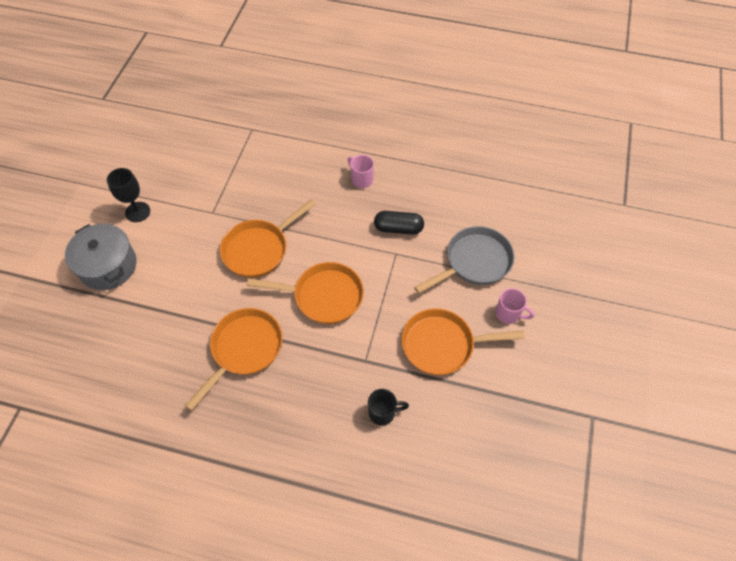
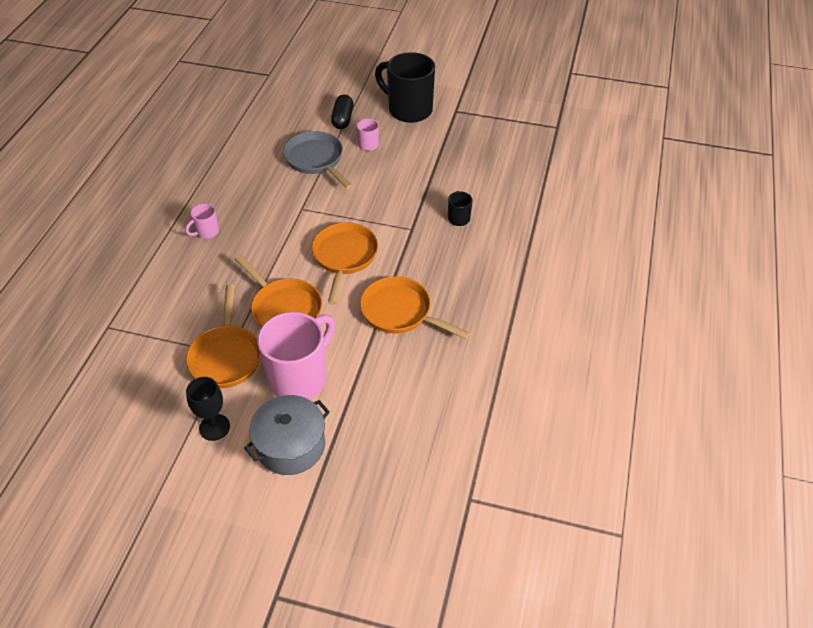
camera: 90 degrees left, 10 degrees down
(177, 267) = (300, 377): none -> pink mug
(398, 228) = (273, 206): black capsule -> black capsule (343, 119)
(442, 345) = (397, 182): orange pan -> orange pan (226, 356)
(584, 357) = (408, 110): none -> black mug

